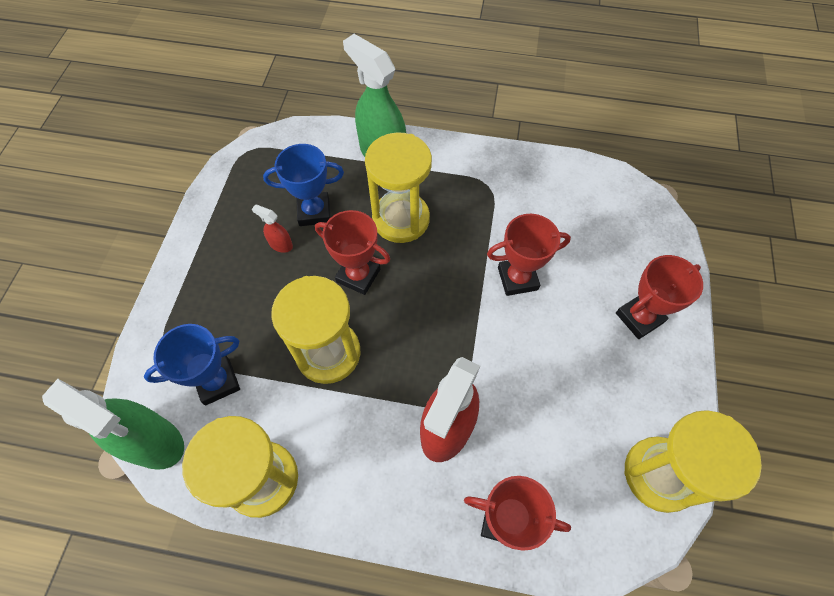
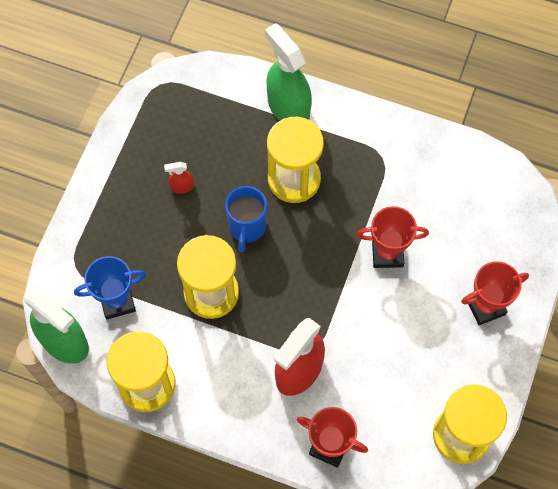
camera: 10 degrees right, 5 degrees up
(280, 245) = (181, 187): red spray bottle -> red spray bottle turned 45 degrees counterclockwise
(314, 212) = (215, 159): blue trophy -> none
(358, 275) = (247, 227): red trophy -> blue mug

